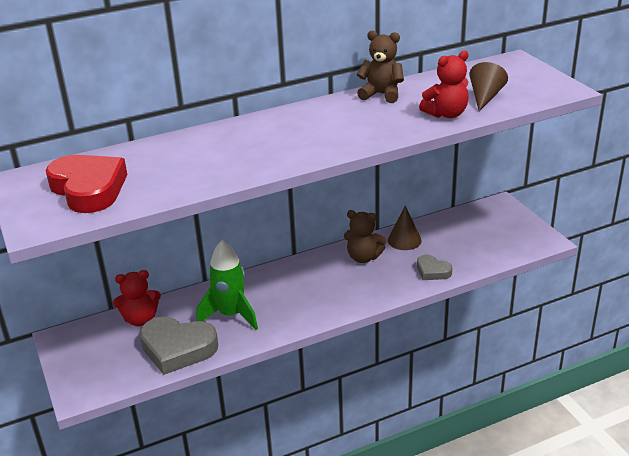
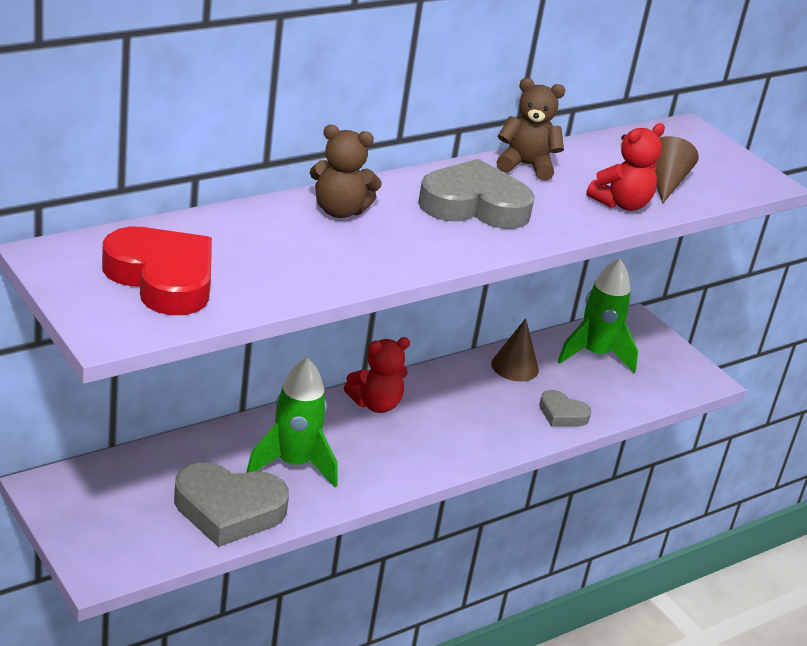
camera: 15 degrees left, 0 degrees up
(140, 319) = (161, 464): red teddy bear -> red teddy bear (375, 404)
(333, 124) = (474, 205): none -> grey heart
(363, 257) = (463, 389): brown teddy bear -> brown teddy bear (339, 211)
(465, 228) = (595, 354): none -> green rocket

